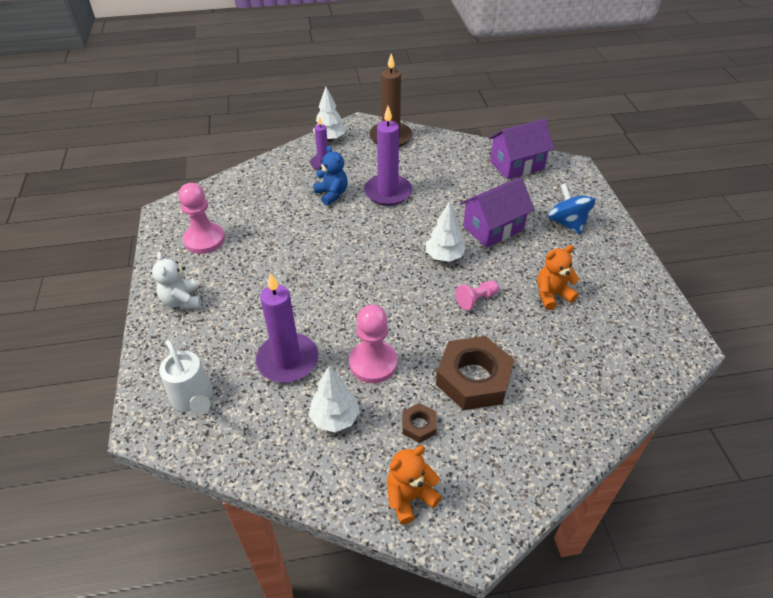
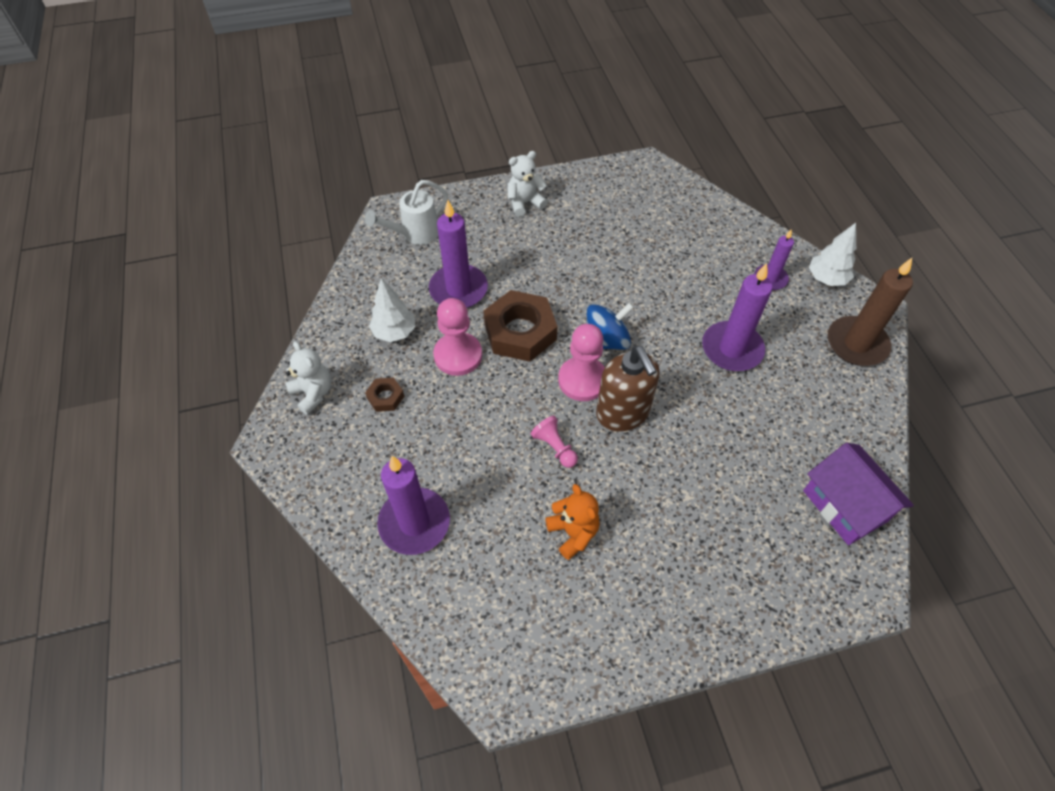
camera: 85 degrees right, 10 degrees up
(204, 240) = (610, 201): pink pawn -> pink pawn (582, 380)
(332, 194) = (712, 294): blue teddy bear -> none
(409, 497) = (313, 393): orange teddy bear -> white teddy bear
(444, 257) = (622, 413): white tree -> brown soap dispenser
(473, 378) = (441, 443): brown nut -> brown nut (520, 332)
(493, 228) = (688, 469): purple house -> none
(556, 400) = (414, 523): none -> purple candle
(567, 223) = (721, 566): blue spinning top -> blue spinning top (606, 341)

